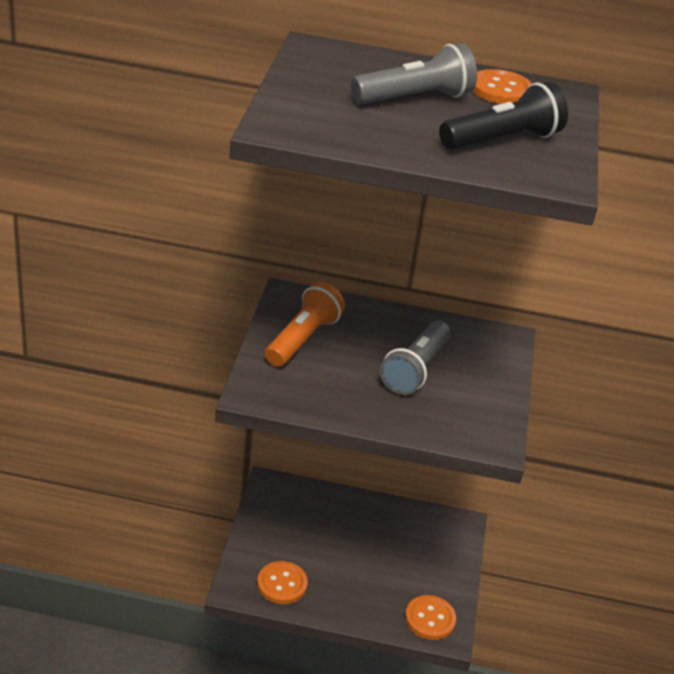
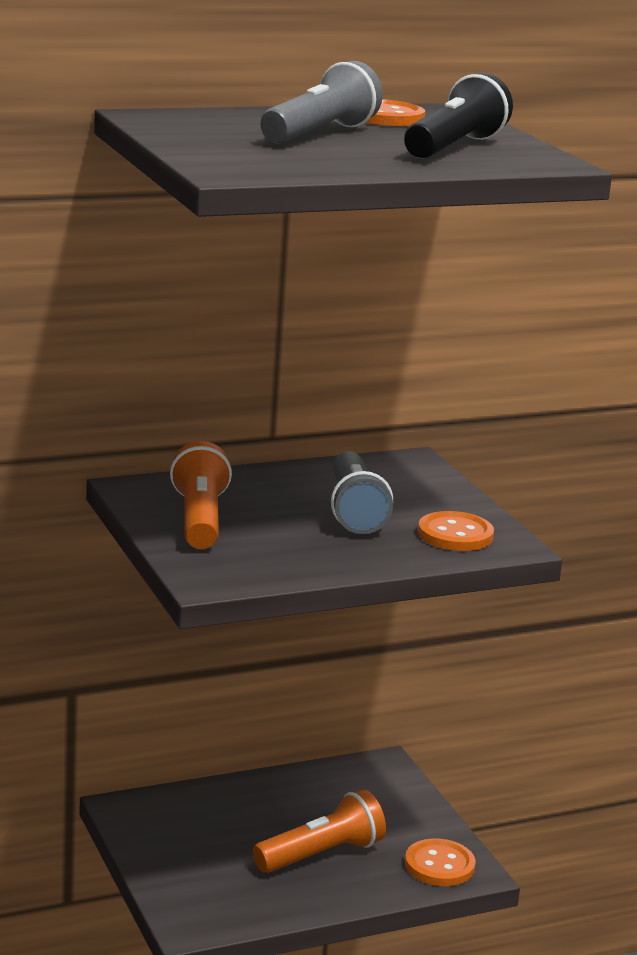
camera: 30 degrees left, 15 degrees down
(282, 584) = (239, 899): orange button -> orange button (455, 534)
(361, 575) = (322, 854): none -> orange flashlight

